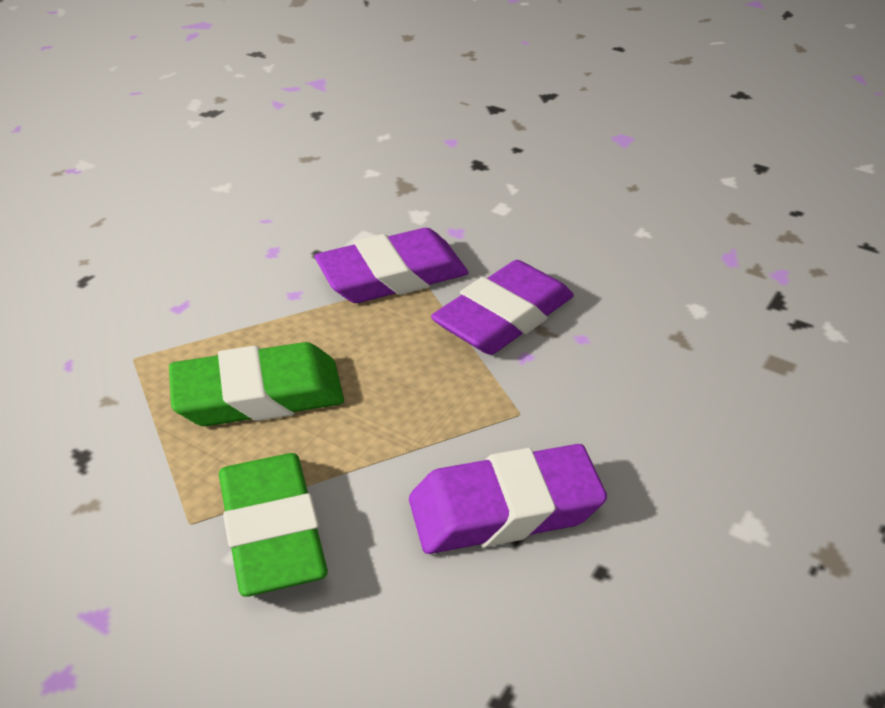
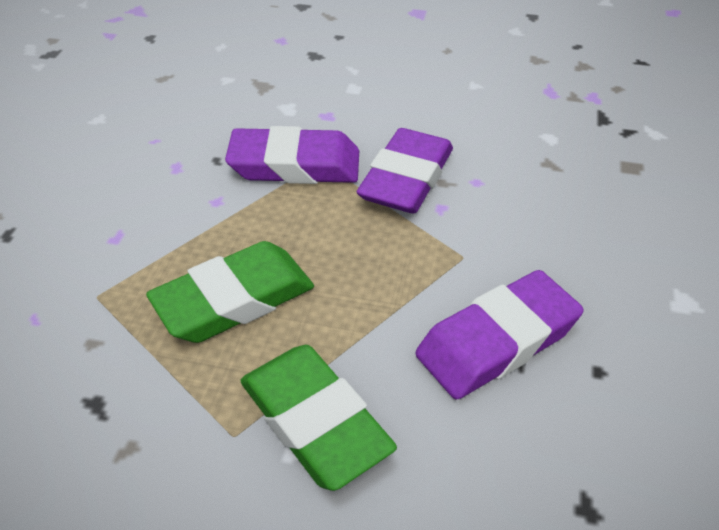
camera: 20 degrees left, 5 degrees up
(392, 276) = (295, 165): purple eraser -> purple eraser turned 45 degrees clockwise

